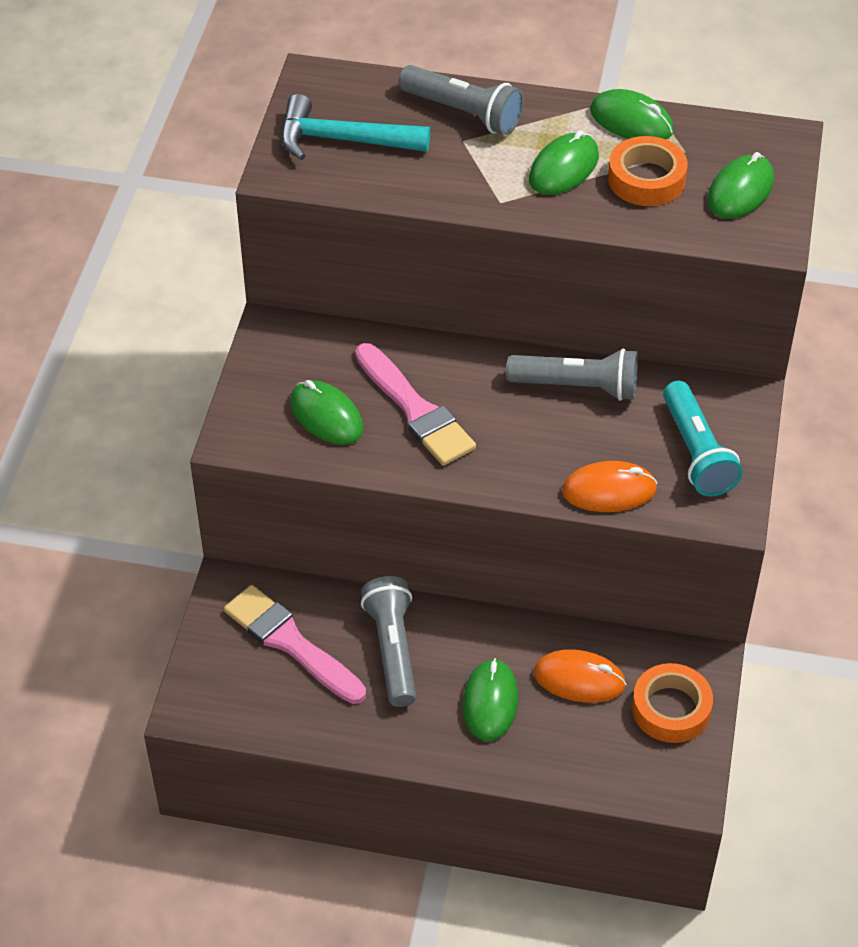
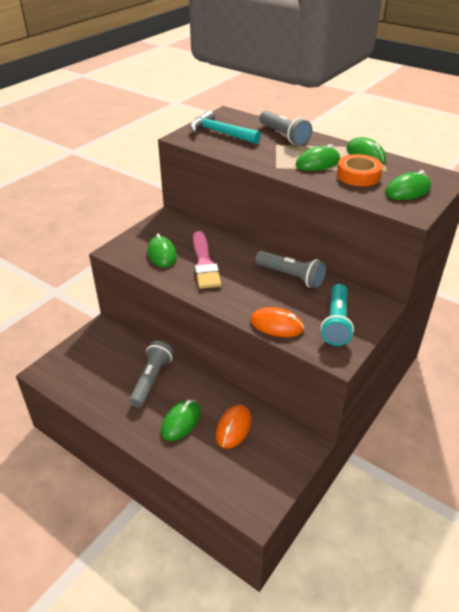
camera: 25 degrees right, 10 degrees down
(290, 643) = (108, 360): pink brush -> none
(579, 679) = (233, 428): orange mouse -> orange mouse turned 75 degrees clockwise
(671, 709) = (274, 462): orange tape -> none

